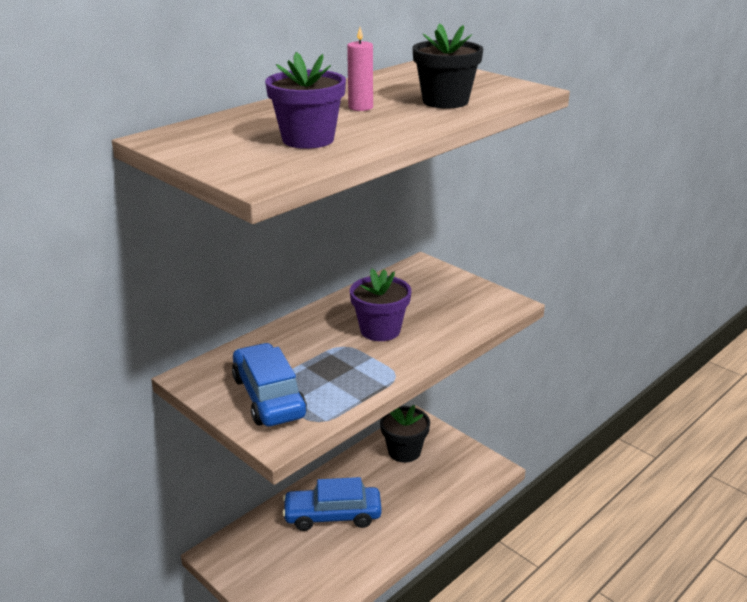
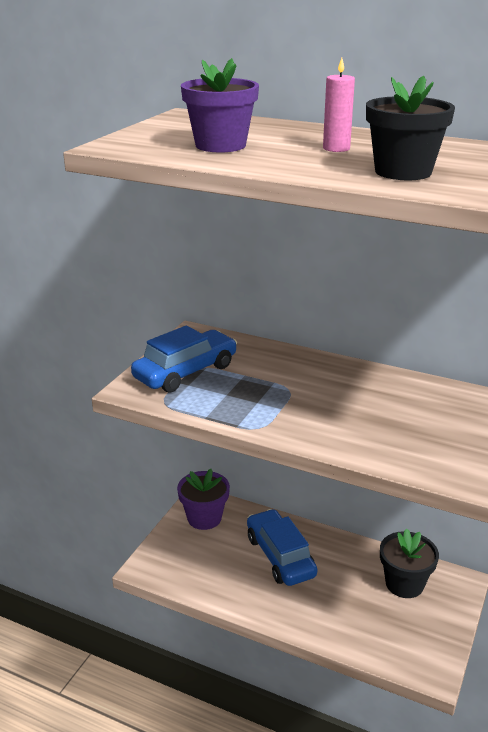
camera: 70 degrees right, 0 degrees up
(380, 330) = (332, 403): purple flower pot -> purple flower pot (204, 518)

